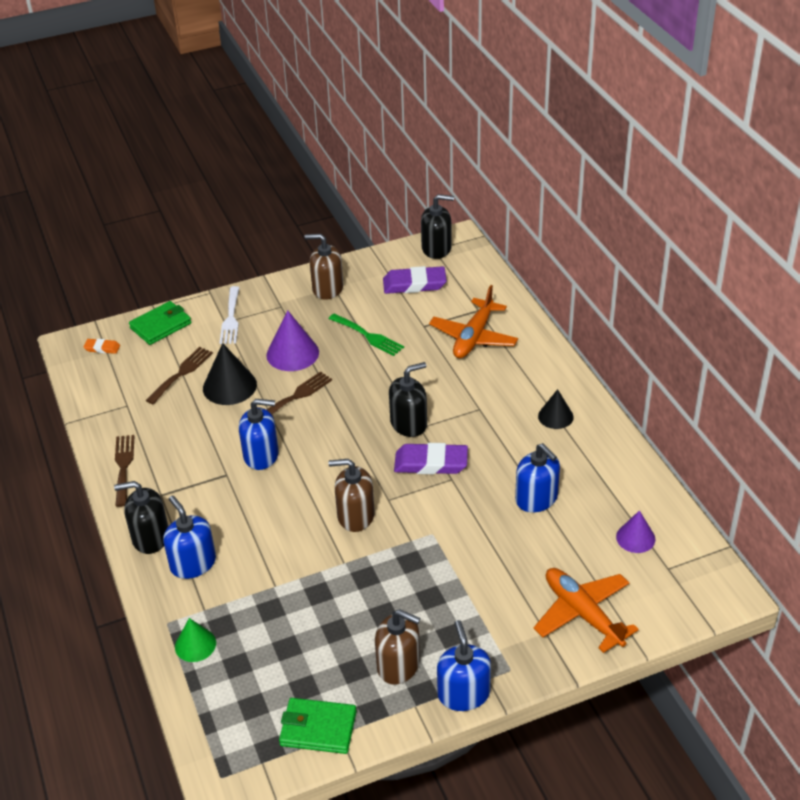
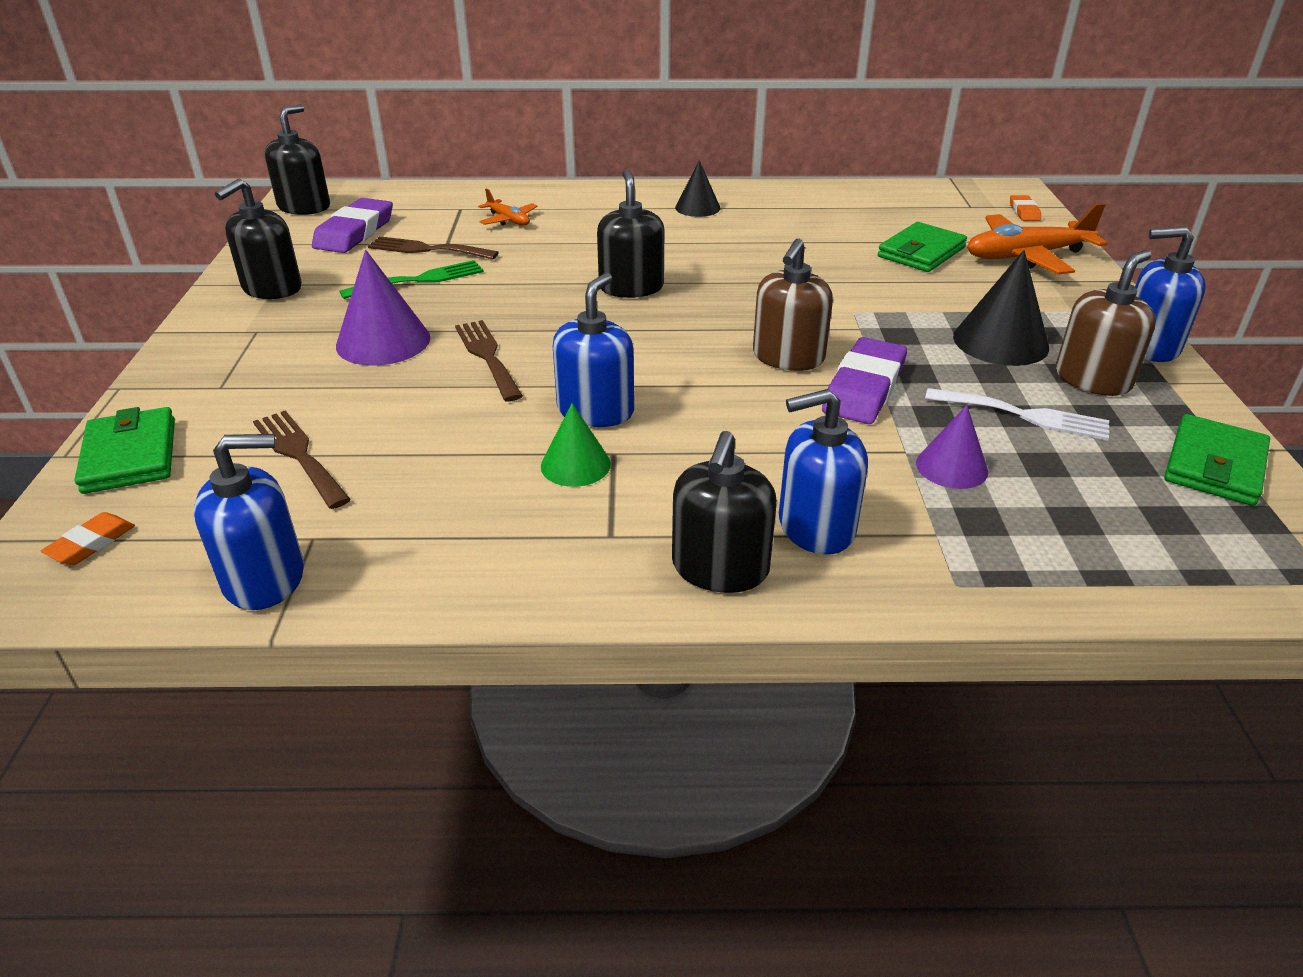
camera: 70 degrees left, 5 degrees down
(123, 466) = (492, 571): brown fork -> brown fork (427, 249)
(195, 644) = (1019, 558): green cone -> green cone (575, 465)
(229, 386) = (394, 411): black cone -> black cone (1000, 341)
(231, 318) = (220, 379): white fork -> white fork (1025, 415)
(327, 288) = (272, 288): brown soap dispenser -> black soap dispenser
(431, 463) = (720, 288): purple eraser -> purple eraser (864, 388)
(474, 337) = (508, 220): orange plane -> orange plane, size x0.51
(536, 499) = (828, 243): blue soap dispenser -> blue soap dispenser (265, 578)
(551, 552) = (921, 252): none -> green wallet
(635, 538) = (919, 210): purple cone -> purple cone (951, 467)
(679, 604) = (1024, 212): none -> orange eraser

